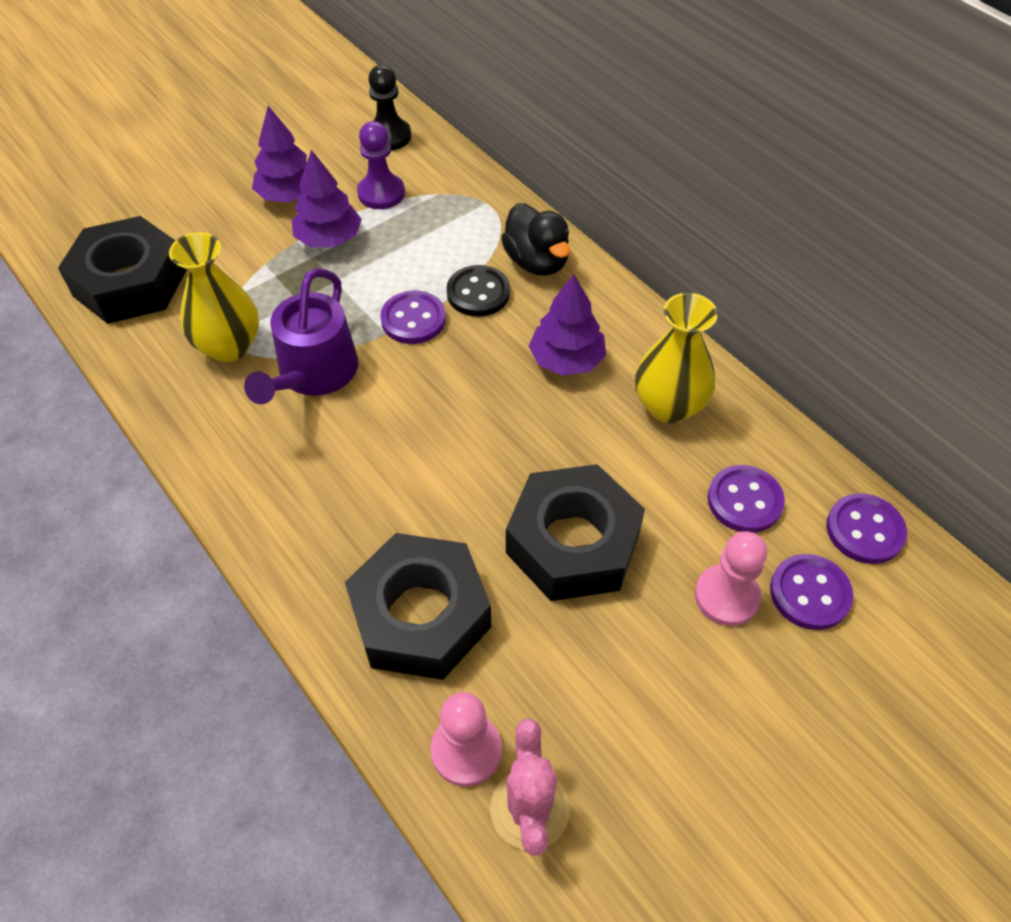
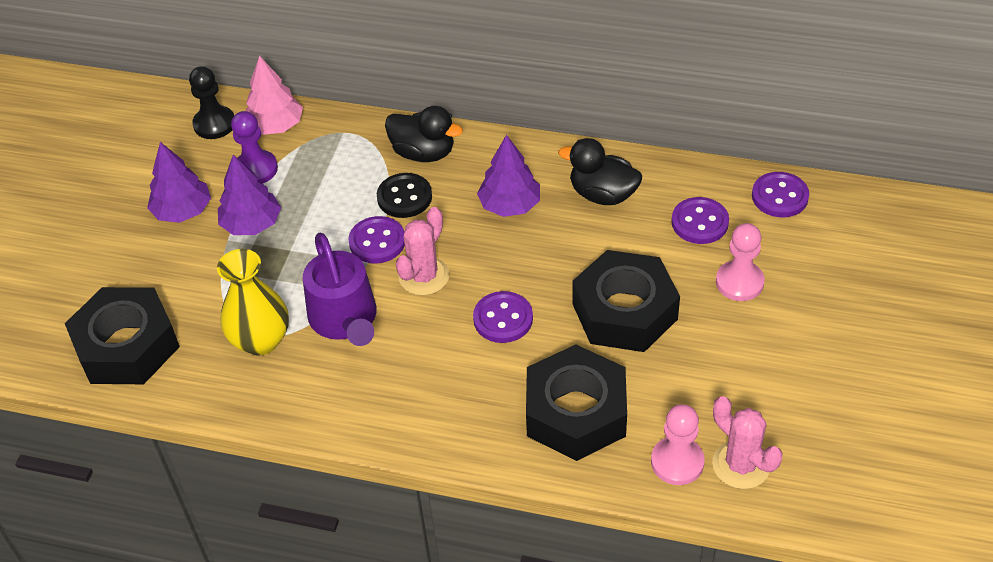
camera: 35 degrees left, 5 degrees down
(420, 378) = (424, 276): none -> pink cactus
(435, 165) = (275, 126): none -> pink tree
(668, 406) = (602, 194): yellow vase -> black duck
(810, 593) = (781, 250): purple button -> purple button (503, 319)

